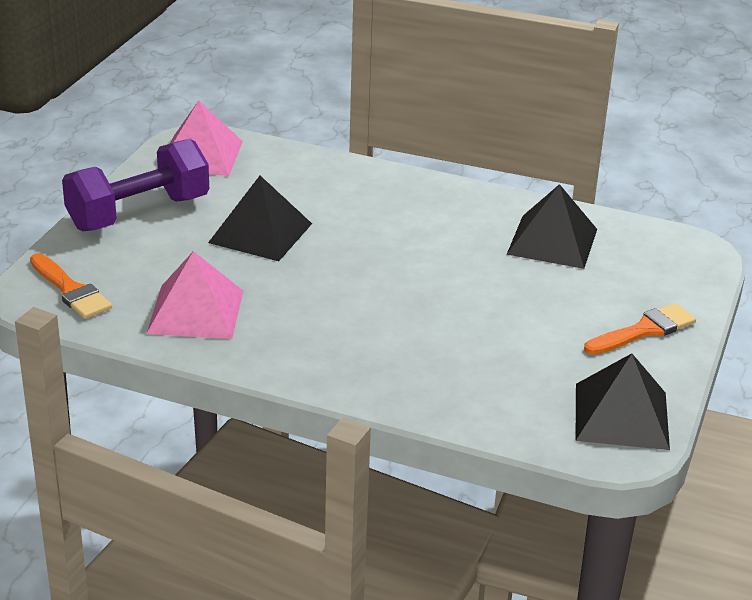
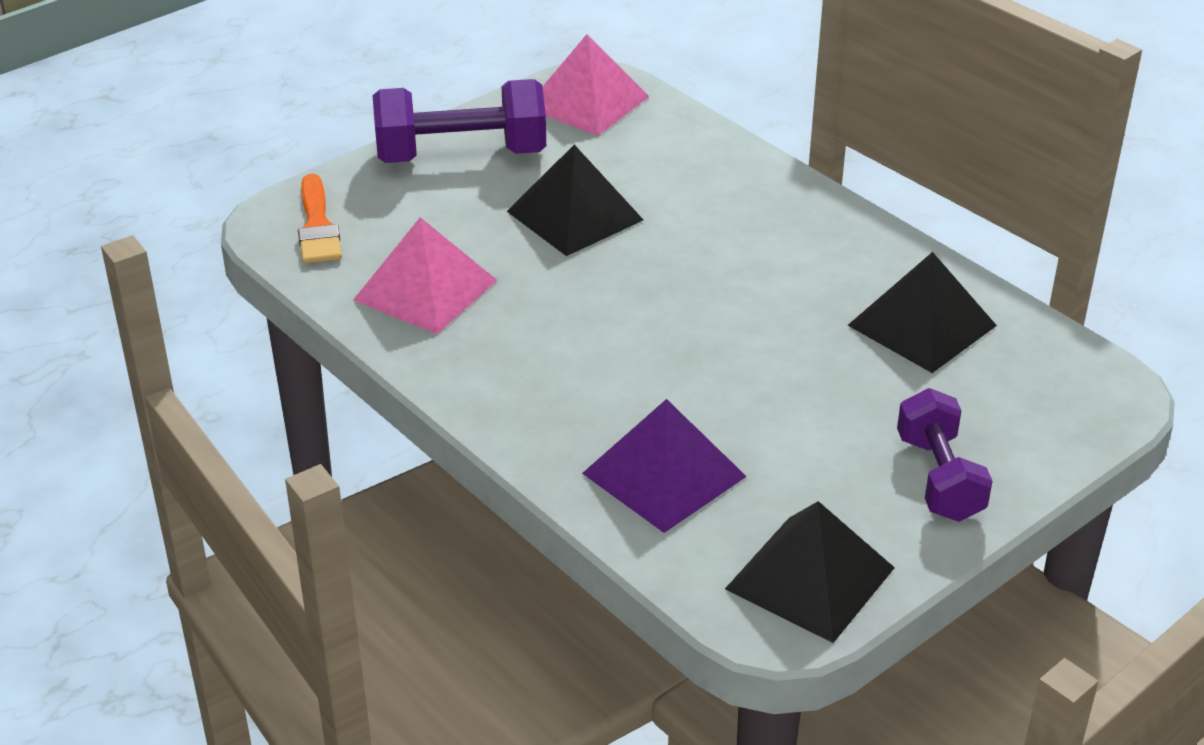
camera: 30 degrees right, 5 degrees up
(473, 382) = (664, 474): none -> purple pyramid
(644, 330) = (939, 478): orange brush -> purple dumbbell

